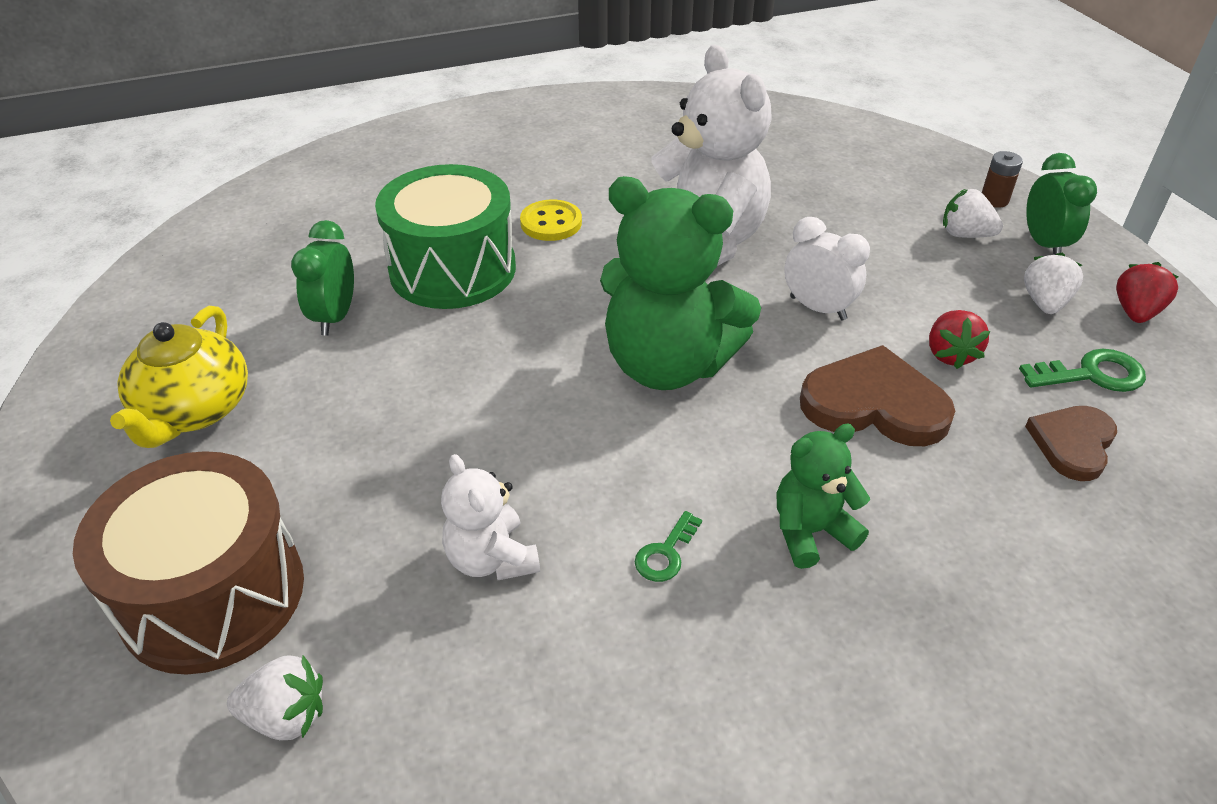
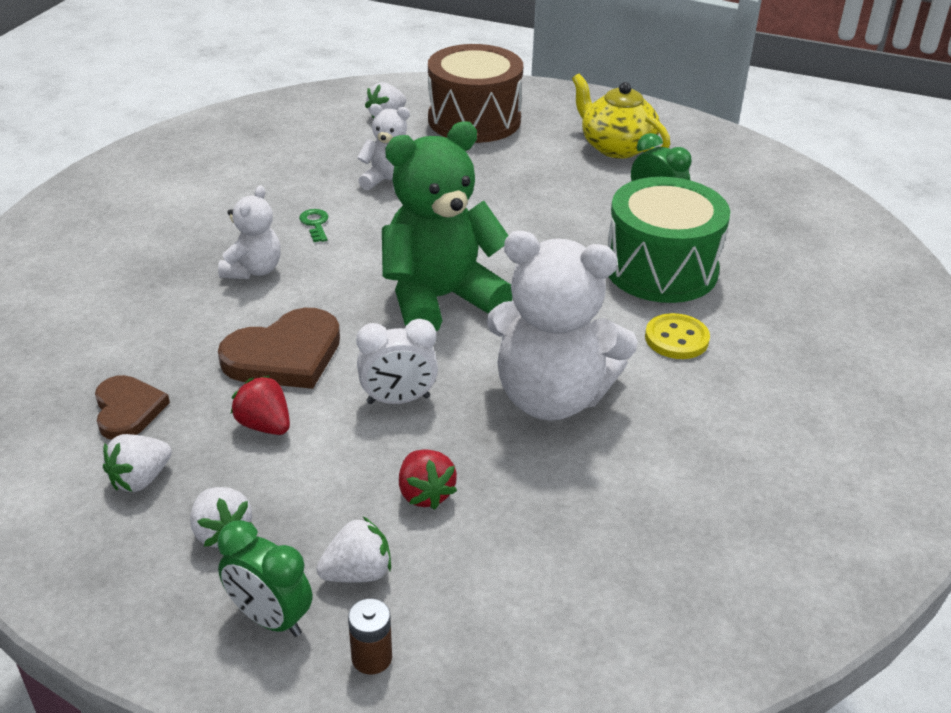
camera: 130 degrees right, 5 degrees down
(811, 531) = (253, 270): green teddy bear -> white teddy bear
(1091, 374) = (140, 479): green key -> white strawberry
(1135, 312) = (129, 581): red strawberry -> red strawberry (425, 494)

